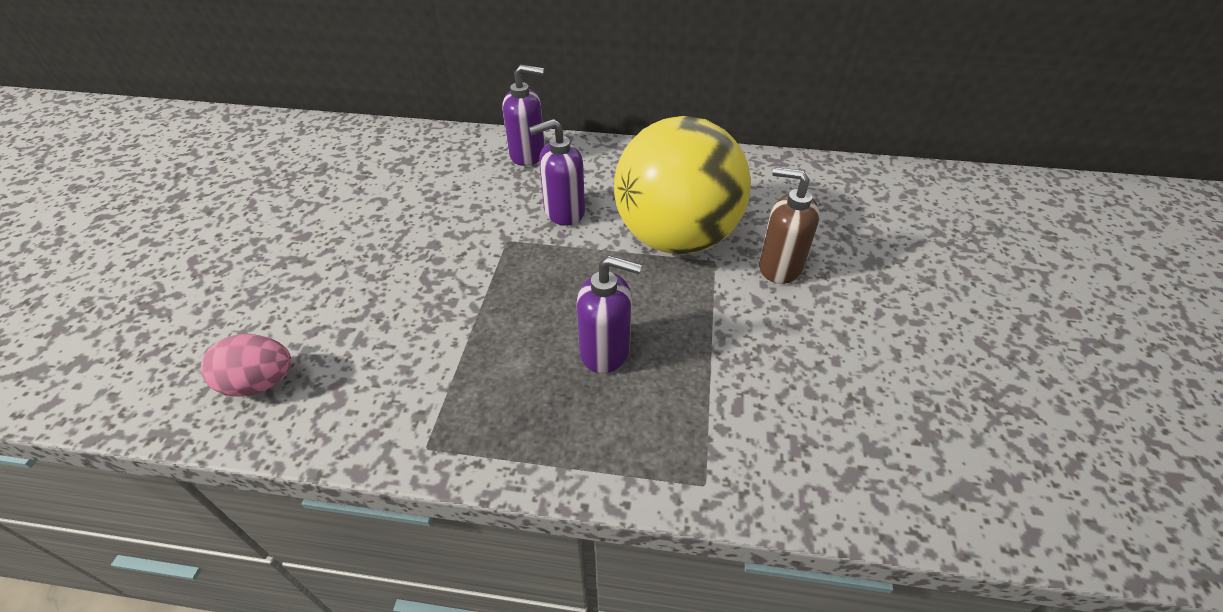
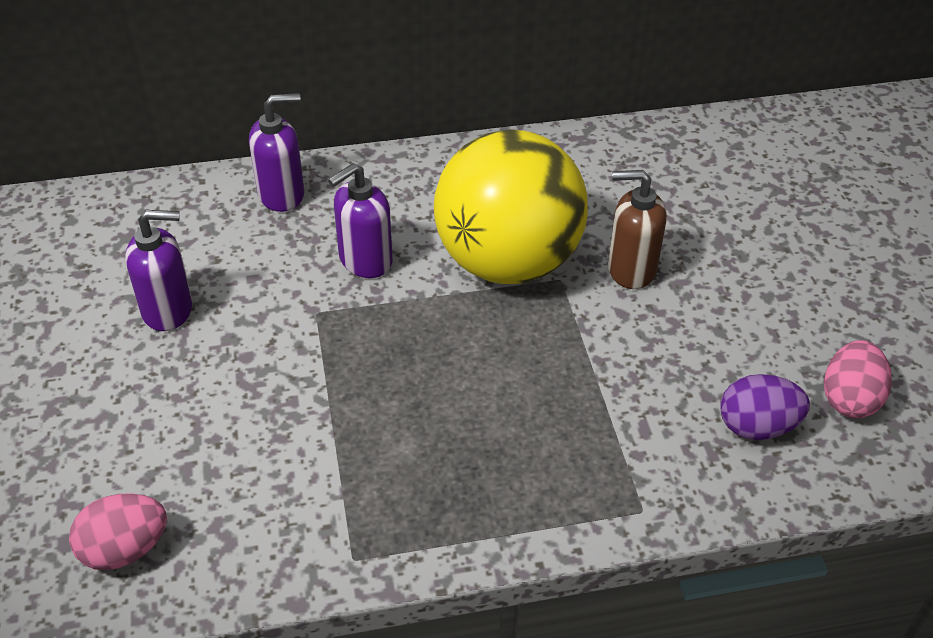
camera: 20 degrees left, 0 degrees up
(605, 351) = (489, 409): purple soap dispenser -> purple soap dispenser (168, 310)
(850, 435) = (757, 427): none -> purple egg
(957, 435) = (849, 399): none -> pink egg

